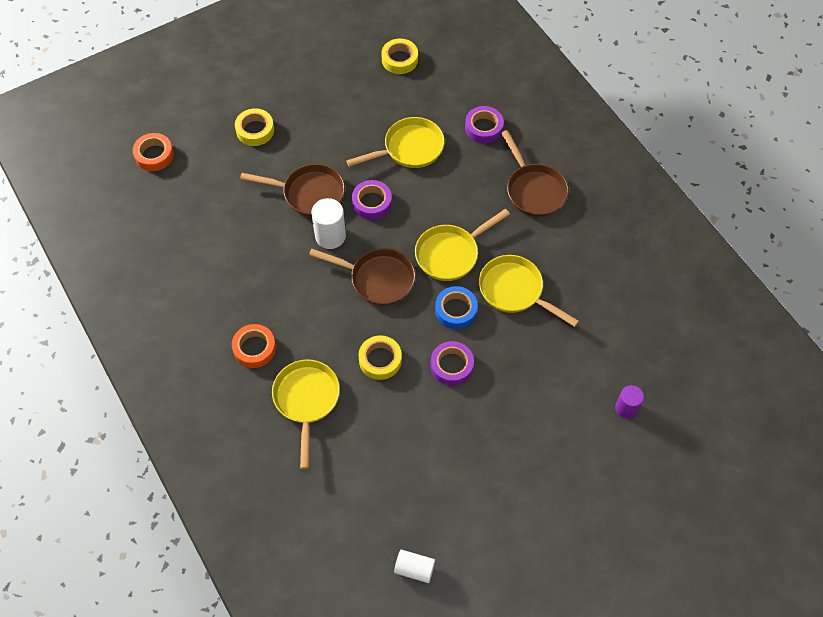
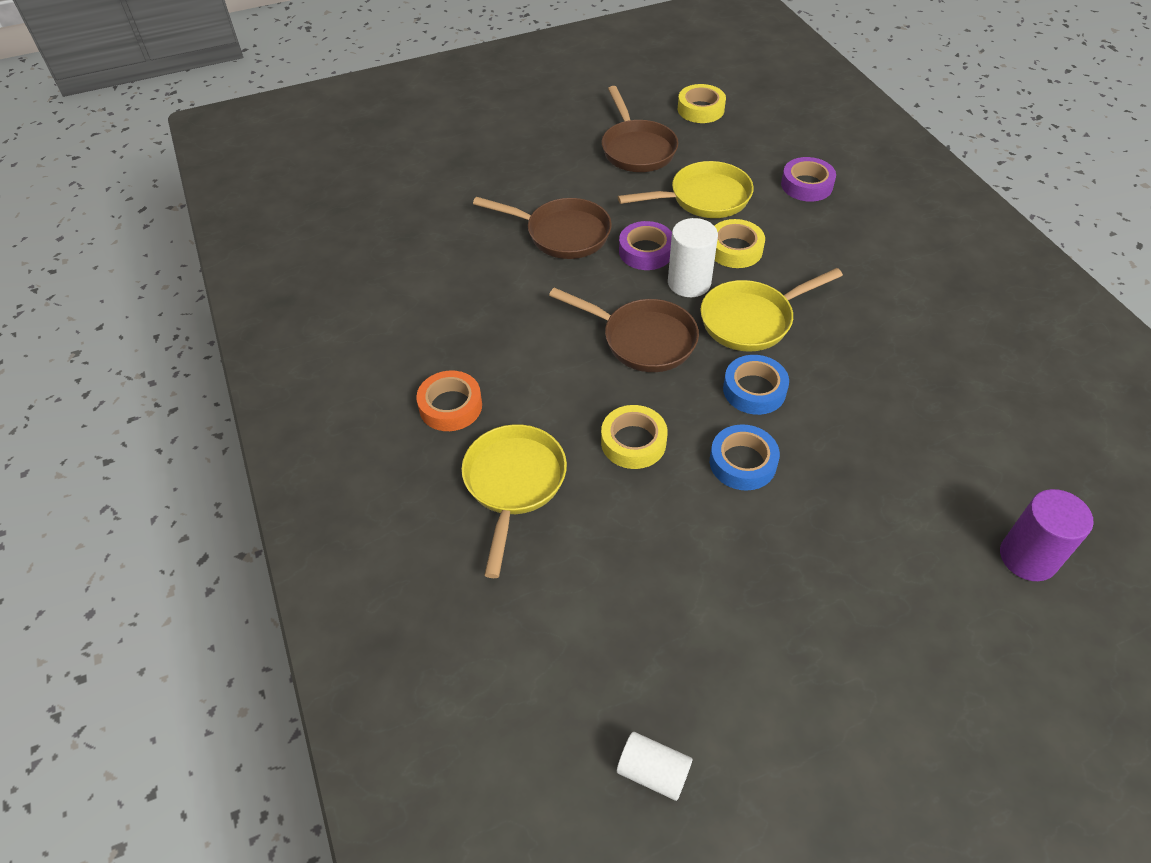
camera: 10 degrees right, 10 degrees down
(154, 155) = (371, 177): orange tape -> none
(255, 130) = (504, 163): yellow tape -> yellow tape (735, 249)
(330, 236) = (583, 283): white cylinder -> white cylinder (689, 283)
(451, 366) = (742, 462): purple tape -> blue tape
(515, 291) = (845, 375): yellow pan -> none
(534, 190) = (875, 258): brown pan -> brown pan (637, 149)
(626, 408) = (1028, 557): purple cylinder -> purple cylinder, size x1.50

